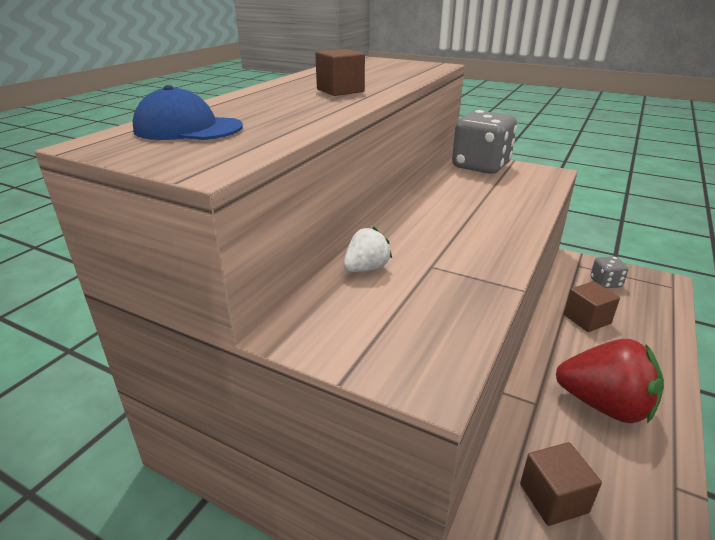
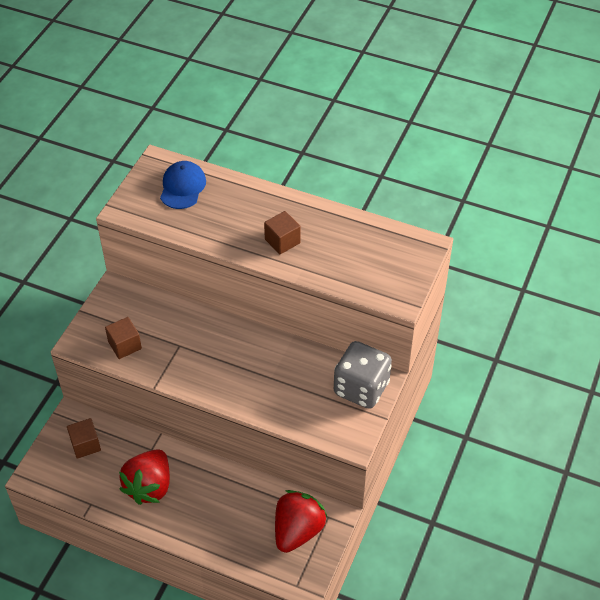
camera: 85 degrees right, 20 degrees up
(366, 268) = (174, 314): white strawberry -> none
(587, 319) = (241, 501): brown cube -> brown cube (125, 345)
(605, 283) = (297, 530): grey dice -> red strawberry

